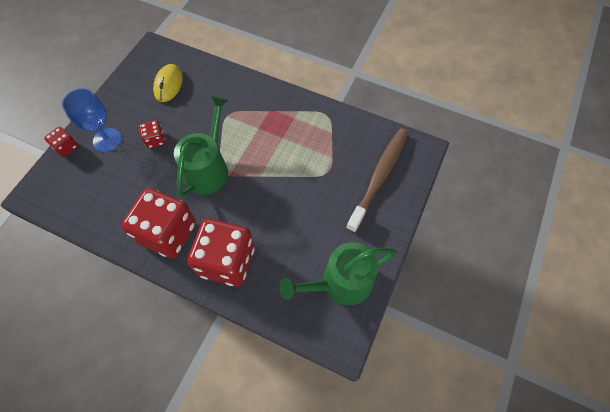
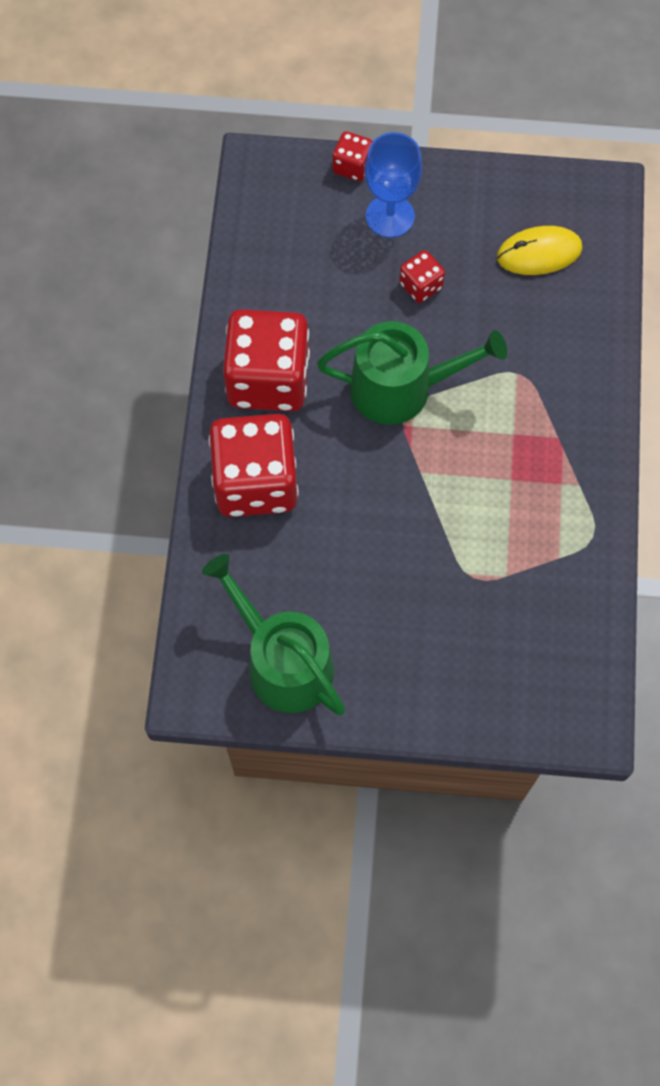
camera: 70 degrees right, 5 degrees up
(379, 177) = (498, 667): brown toothbrush -> none

